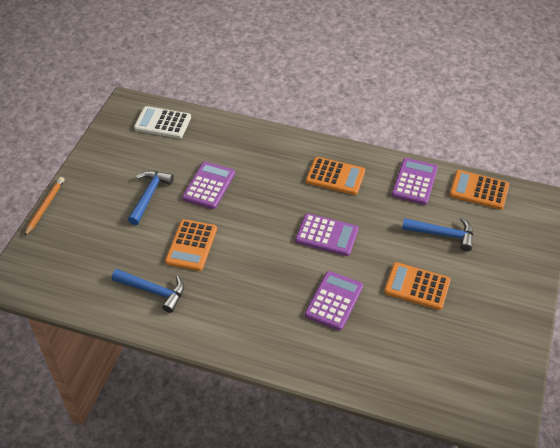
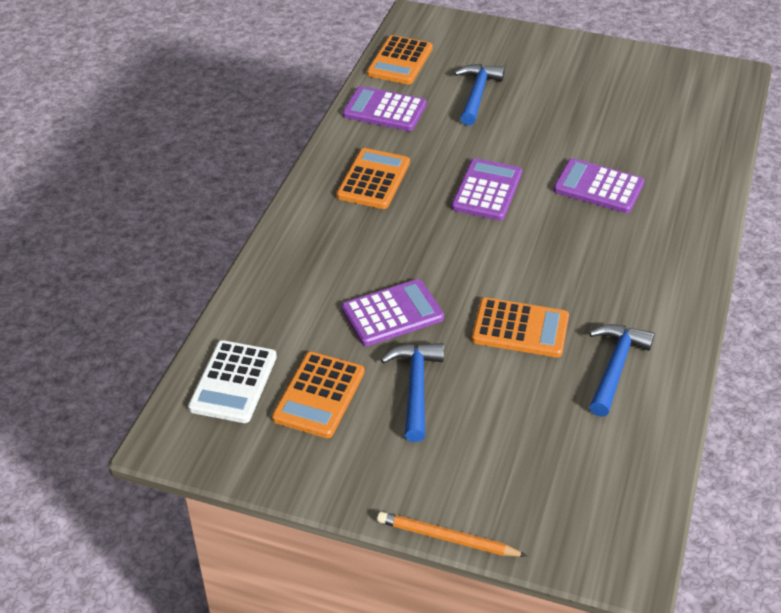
camera: 90 degrees left, 5 degrees down
(149, 195) = (416, 387): blue hammer -> blue hammer turned 75 degrees clockwise
(209, 186) = (392, 313): purple calculator -> purple calculator turned 135 degrees clockwise
(417, 286) = (563, 119): orange calculator -> orange calculator (319, 395)

